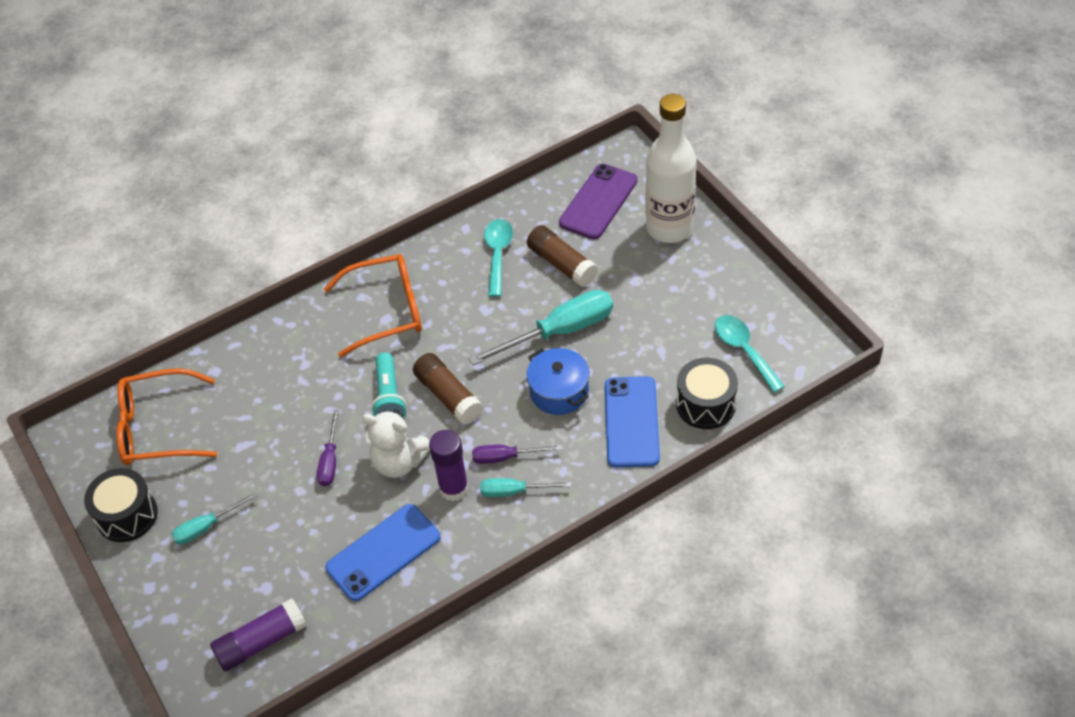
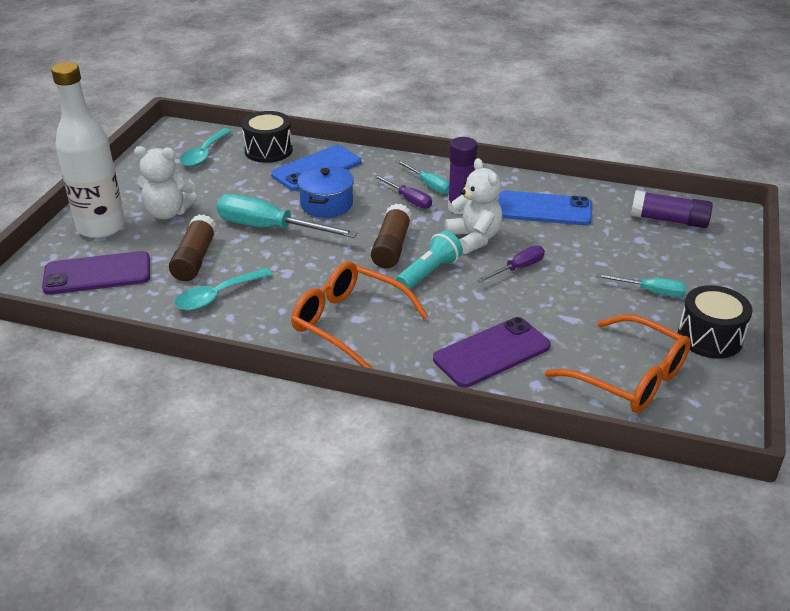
camera: 135 degrees left, 15 degrees down
(267, 369) = (491, 352): none -> purple phone
(652, 278) = (168, 213): none -> white teddy bear

